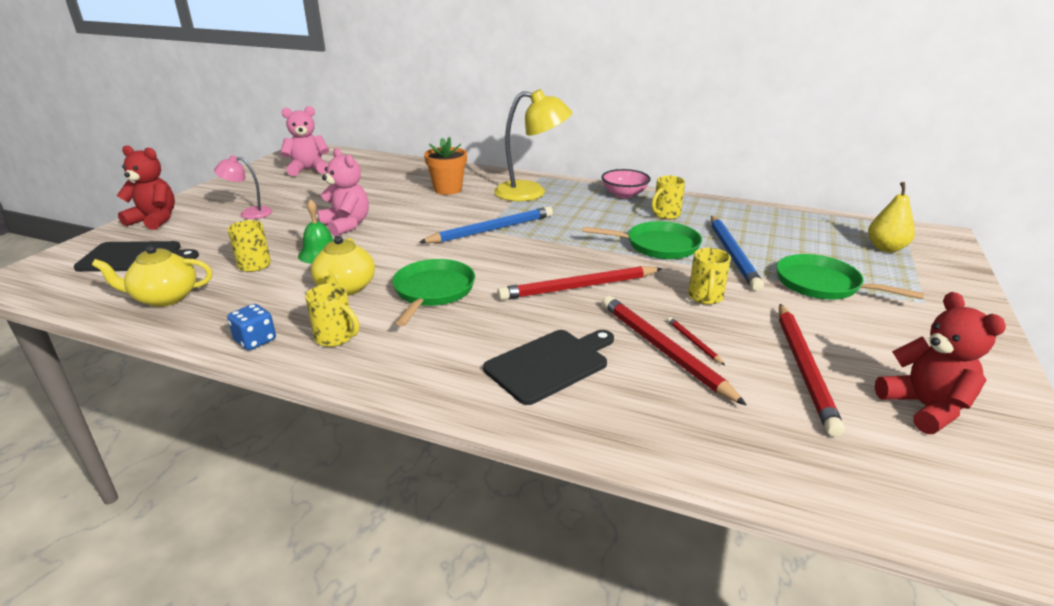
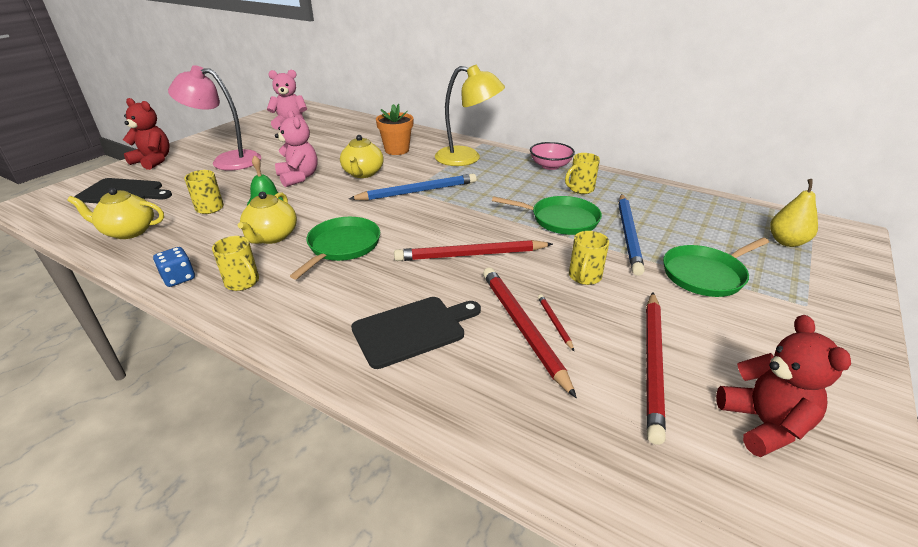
camera: 10 degrees right, 5 degrees up
(249, 213) = (227, 160): pink lamp -> pink lamp, size x1.83
(420, 216) = (363, 173): none -> yellow teapot
(822, 284) = (705, 275): green pan -> green pan turned 75 degrees counterclockwise

